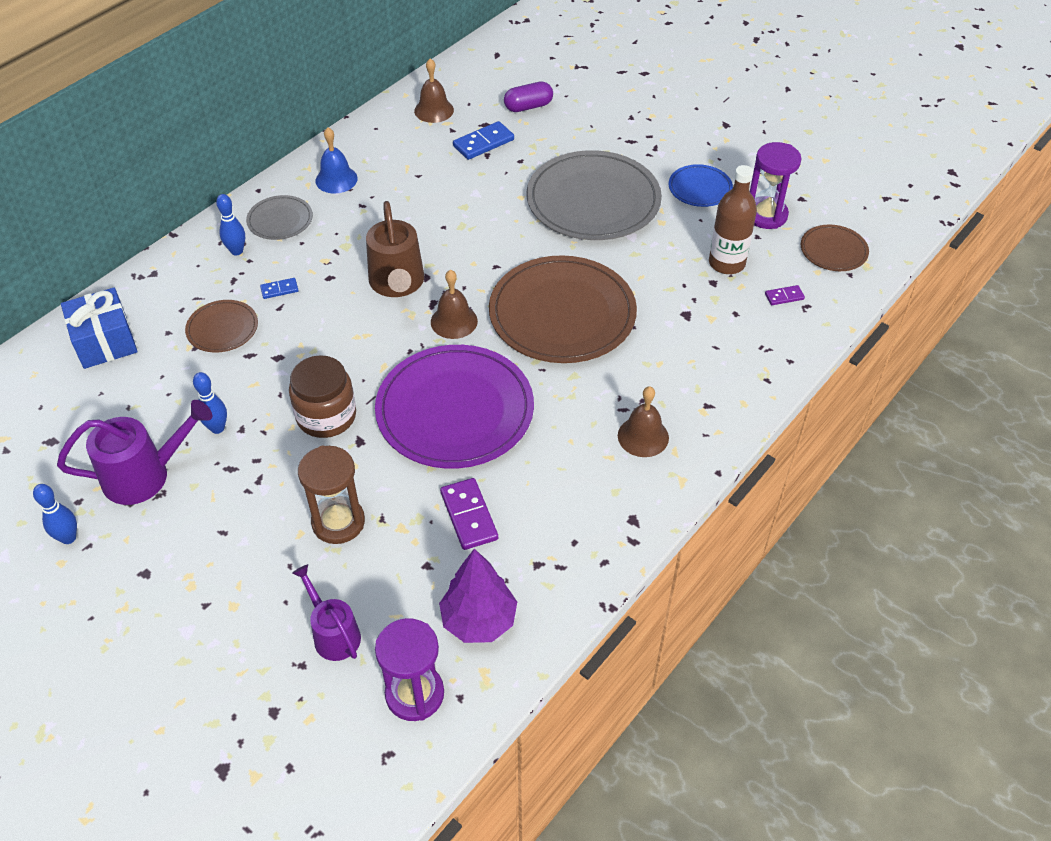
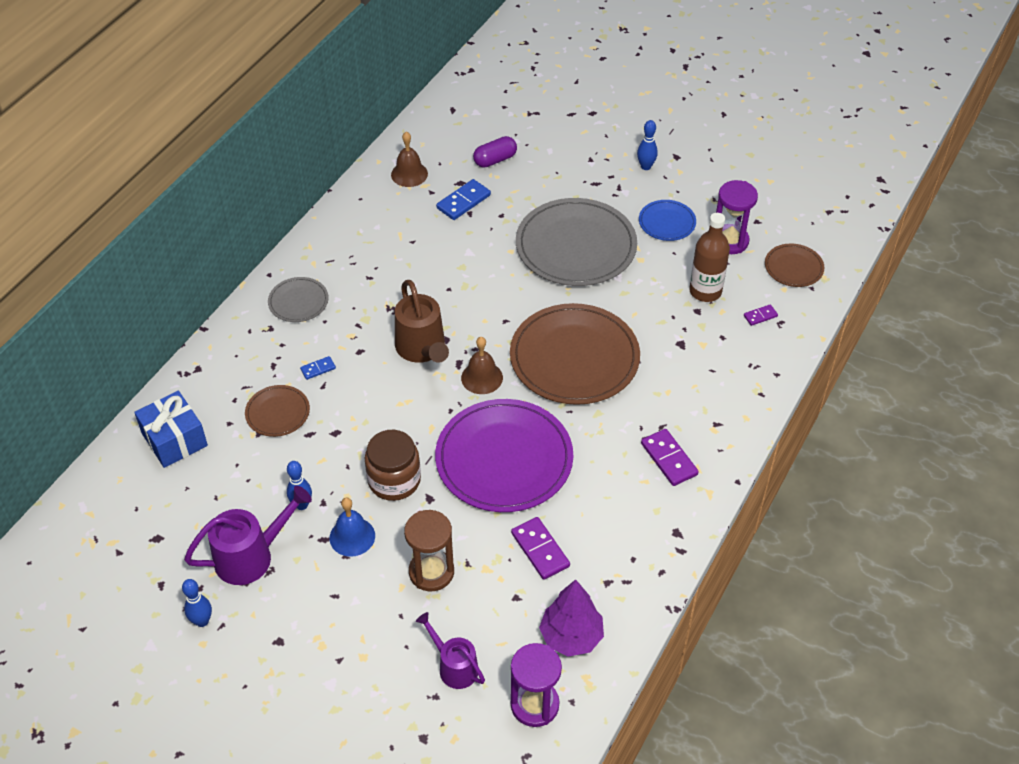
camera: 10 degrees left, 0 degrees up
(237, 251) = (268, 337): blue bowling pin -> blue bowling pin (645, 167)
(336, 179) = (338, 255): blue bell -> blue bell (352, 536)
(643, 436) = (669, 459): brown bell -> purple domino

